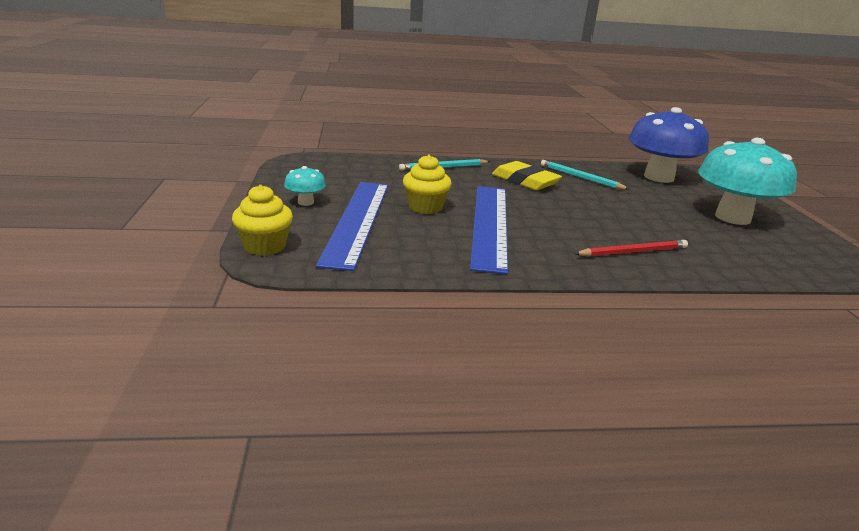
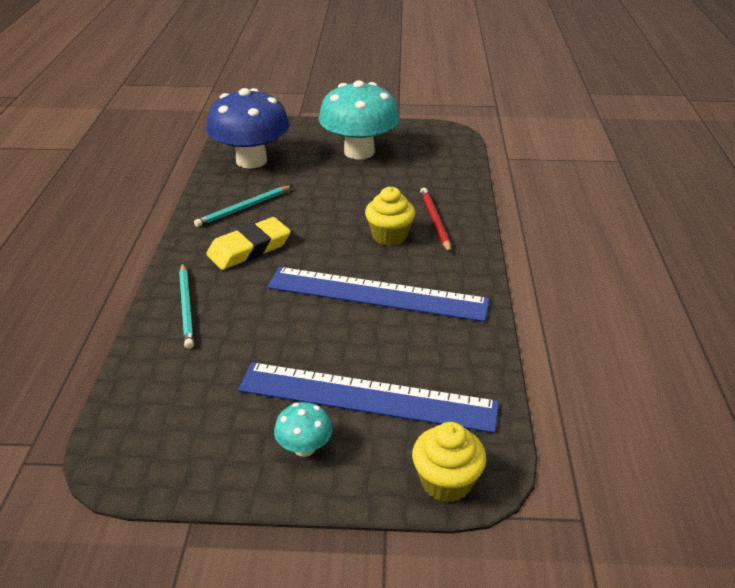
camera: 80 degrees left, 10 degrees up
(425, 207) = (327, 336): yellow cupcake -> yellow cupcake (389, 236)

